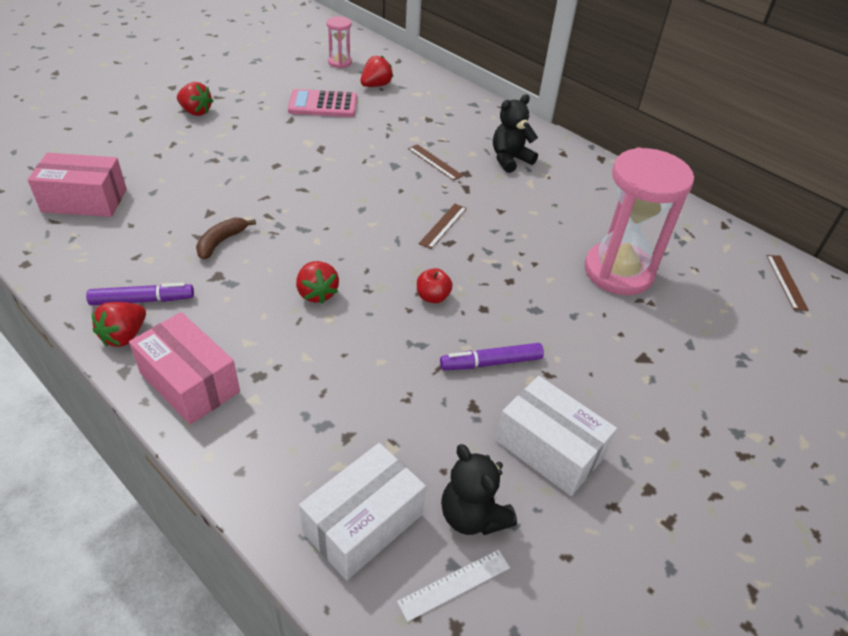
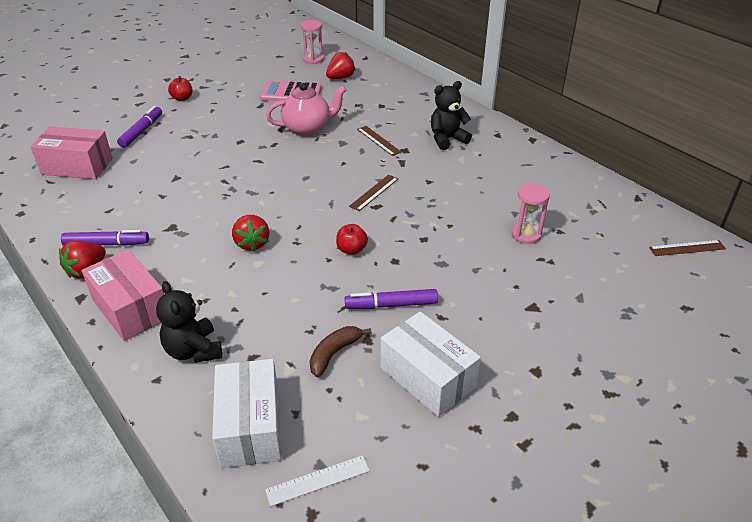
camera: 10 degrees right, 5 degrees down
(155, 154) = (142, 131): none -> purple marker
(196, 112) = (182, 98): red strawberry -> red apple
(221, 242) = (181, 201): brown banana -> brown banana (334, 353)
(351, 148) = (308, 129): none -> pink teapot
(363, 523) = (250, 426): white box -> white box turned 60 degrees counterclockwise
(472, 515) = (346, 427): black teddy bear -> black teddy bear (193, 350)
(618, 272) = (526, 234): pink hourglass -> pink hourglass, size x0.47
(786, 282) = (687, 248): brown ruler -> brown ruler turned 75 degrees clockwise

